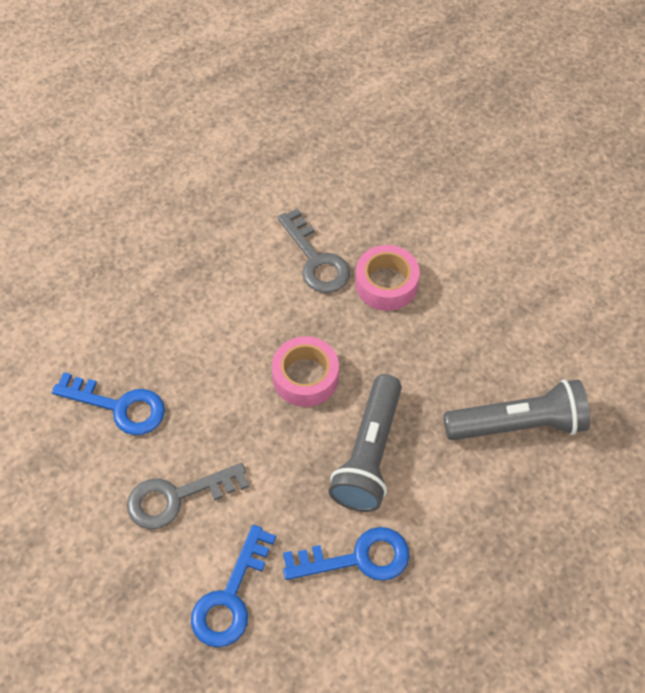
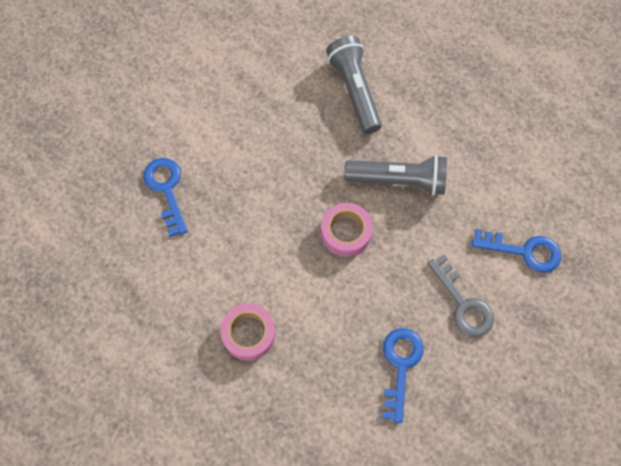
camera: 100 degrees left, 10 degrees up
(316, 260) = (237, 243): grey key -> none
(357, 558) = (475, 176): blue key -> blue key (166, 190)
(386, 284) = (252, 188): pink tape -> pink tape (249, 334)

